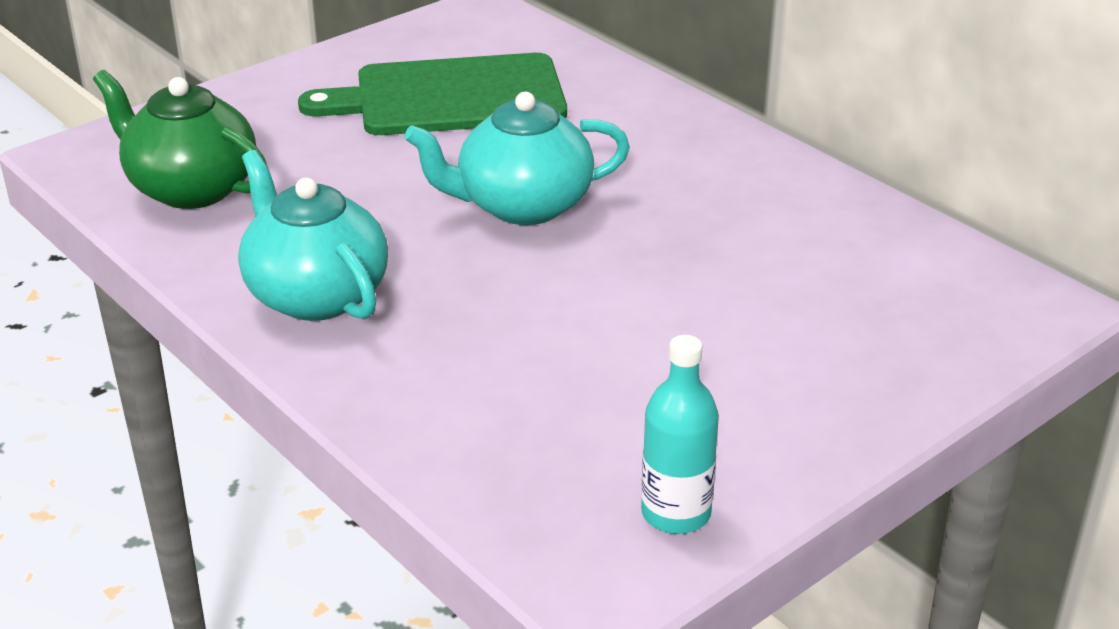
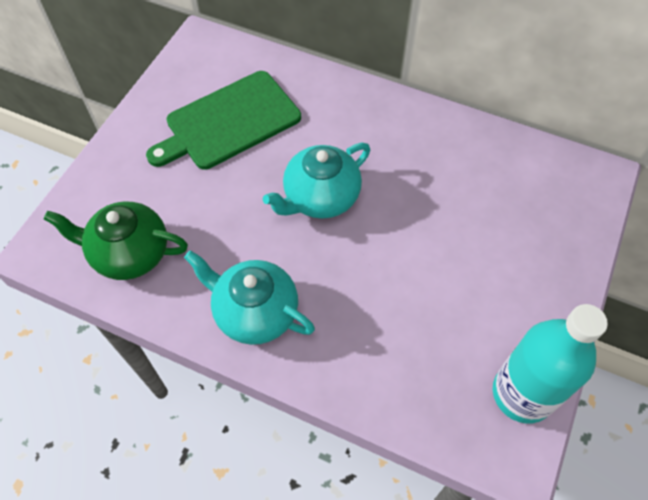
camera: 25 degrees left, 25 degrees up
(676, 513) = (522, 393): turquoise bottle -> turquoise bottle, size x1.73

